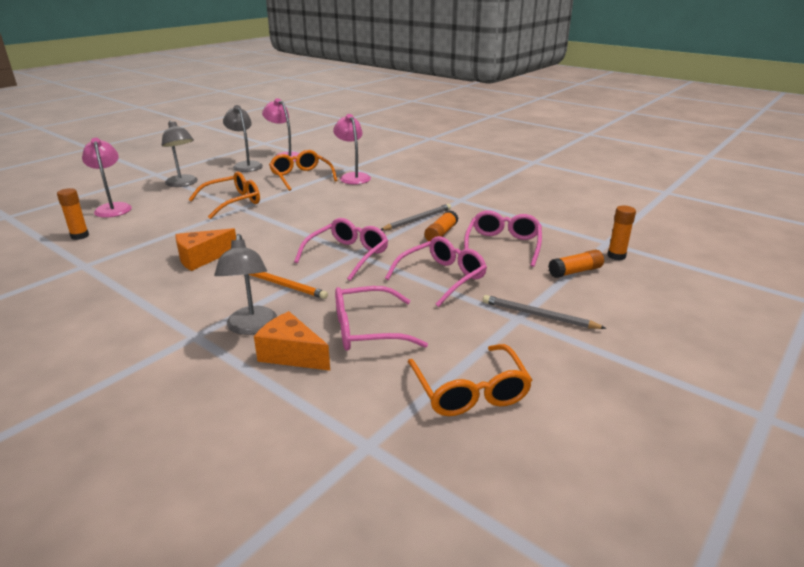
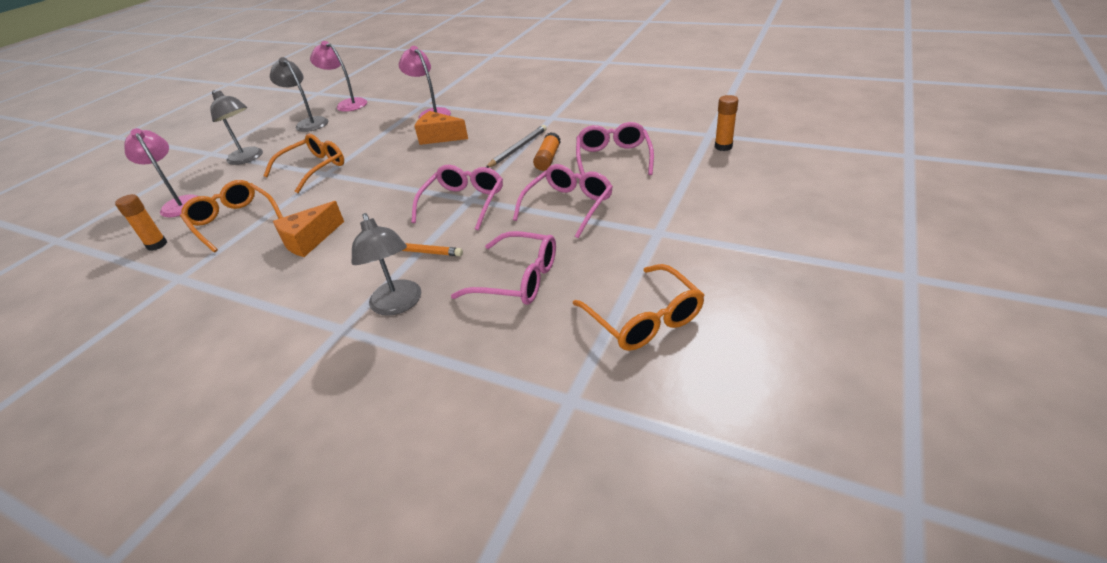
camera: 10 degrees left, 10 degrees up
(291, 354) = (453, 324): orange cheese -> orange cheese (439, 137)
(301, 177) = (375, 125): orange glasses -> orange glasses (233, 221)
(367, 330) = (518, 279): pink glasses -> pink glasses turned 135 degrees counterclockwise
(538, 315) = (676, 225): grey pencil -> none
(575, 271) = (692, 171): orange glue stick -> none

